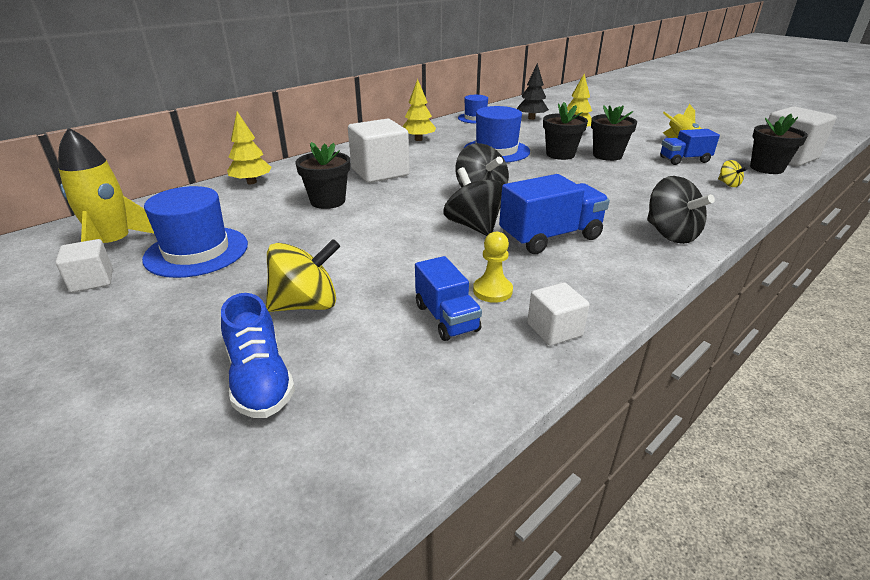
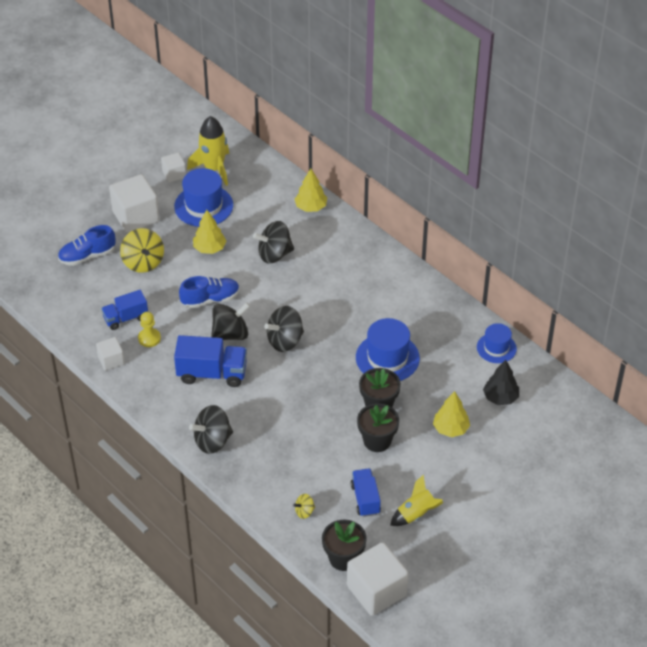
camera: 90 degrees right, 15 degrees up
(328, 201) = (274, 254): black flower pot -> black spinning top
(380, 172) = (331, 279): white cube -> white cube (136, 216)
(406, 241) = (210, 299): none -> blue shoe
(418, 139) = (418, 301): yellow tree -> yellow tree (209, 248)
(550, 237) = (212, 373): blue truck -> blue truck turned 60 degrees counterclockwise

